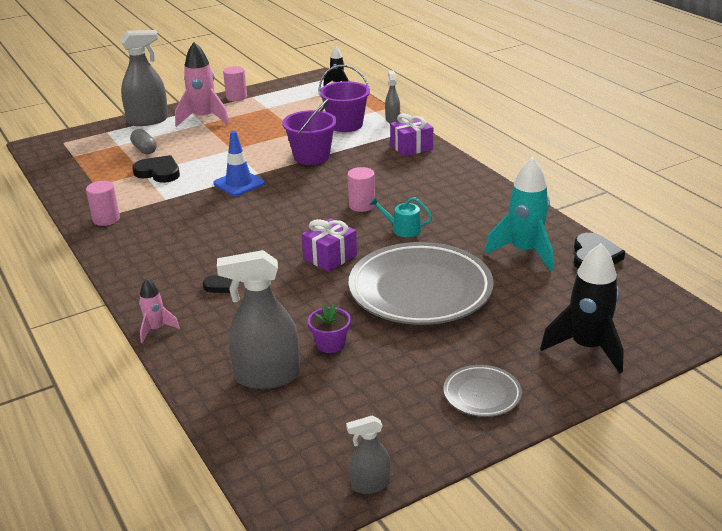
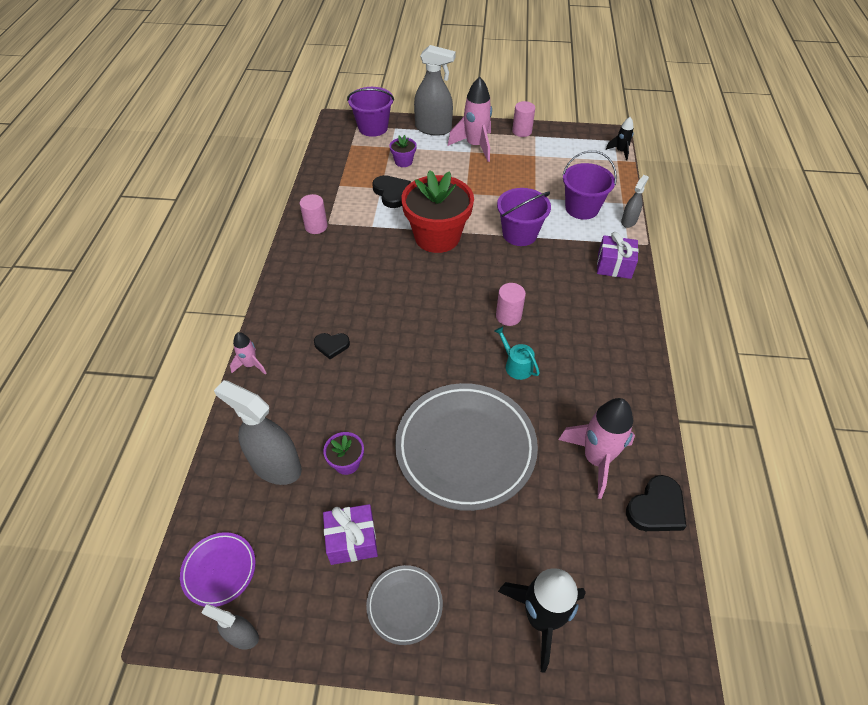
camera: 35 degrees right, 20 degrees up
(83, 138) = (373, 128): none -> purple bucket
(144, 149) = (403, 161): grey capsule -> purple flower pot
(239, 183) = (437, 237): blue traffic cone -> red flower pot
(297, 461) = (219, 570): none -> purple plate
(330, 257) = (431, 363): purple gift -> purple gift (352, 540)
(524, 252) = (596, 459): turquoise rocket -> pink rocket

